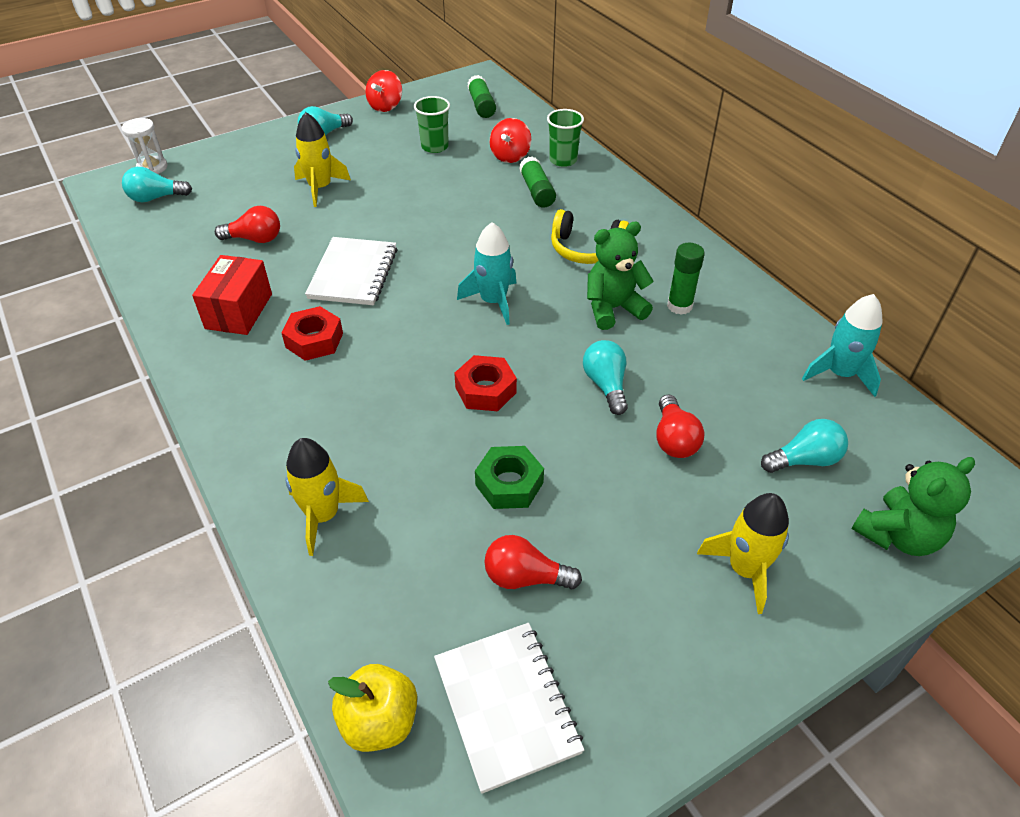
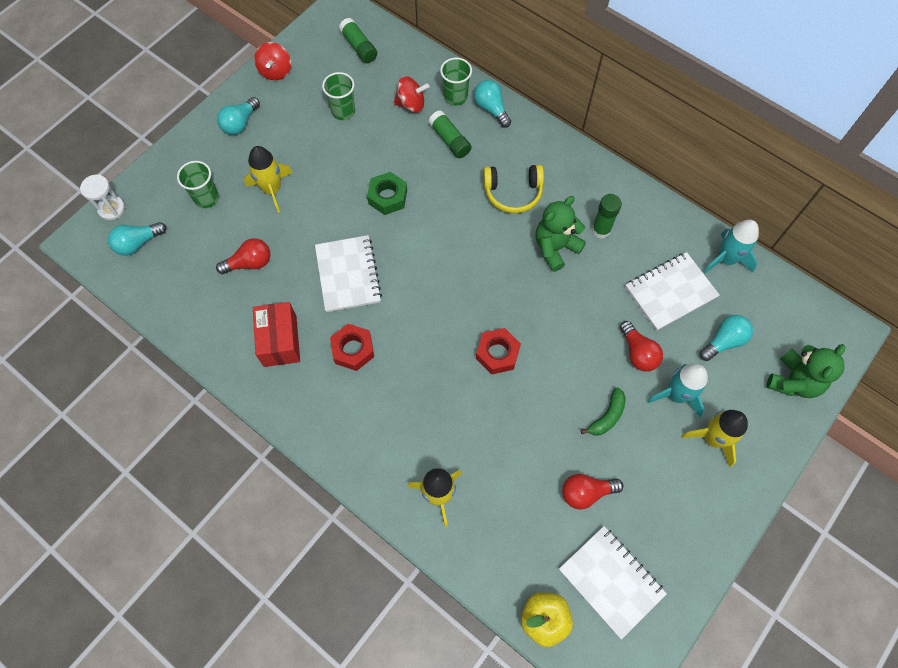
camera: 20 degrees left, 20 degrees up
(249, 180) = (206, 198): none -> green cup
(493, 301) = (466, 269): turquoise rocket -> turquoise rocket (676, 395)
(509, 484) = (547, 426): green nut -> green nut (388, 197)
(510, 156) = (411, 104): red spinning top -> red spinning top turned 90 degrees counterclockwise
(598, 497) = (607, 416): none -> green banana
(606, 385) = (577, 321): turquoise light bulb -> turquoise light bulb (491, 109)
(747, 388) = (670, 292): none -> white notebook

